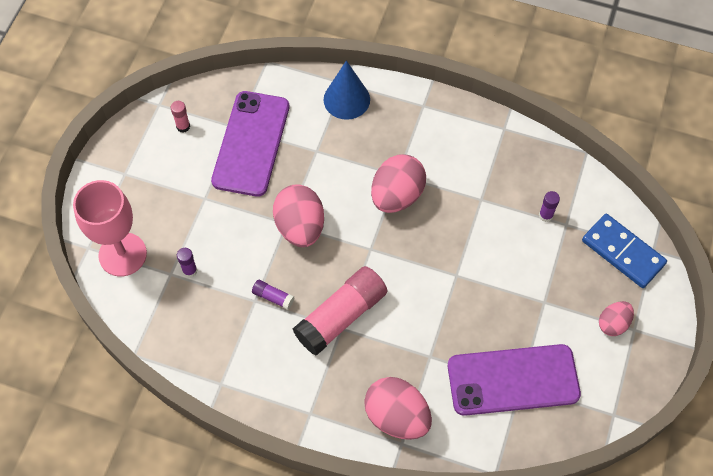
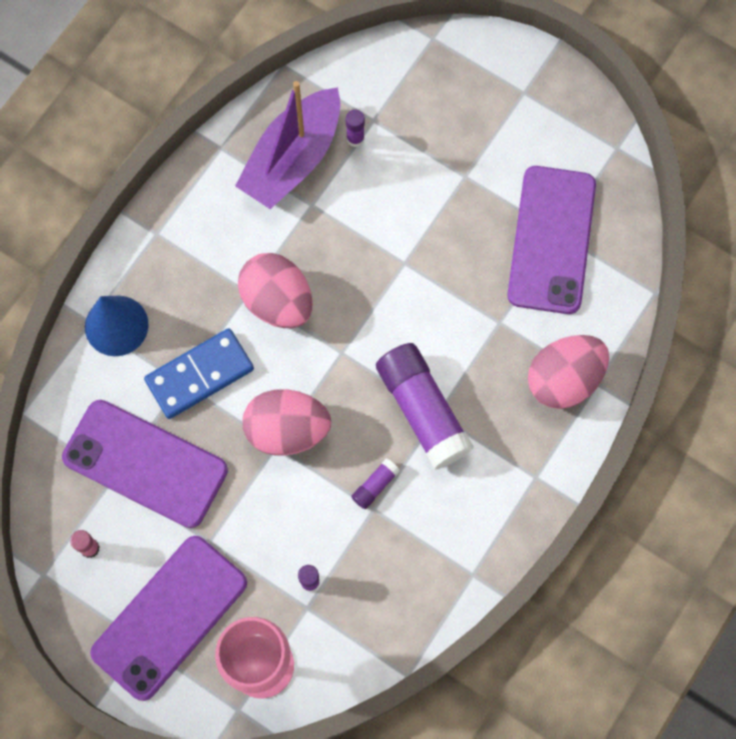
camera: 75 degrees left, 10 degrees up
(145, 187) = (170, 617): none -> purple phone
(341, 316) = (422, 410): pink glue stick -> purple glue stick
(513, 177) = (293, 159): none -> purple boat
(613, 324) = (511, 112): pink egg -> none
(623, 252) = (427, 71): blue domino -> blue domino (199, 375)

